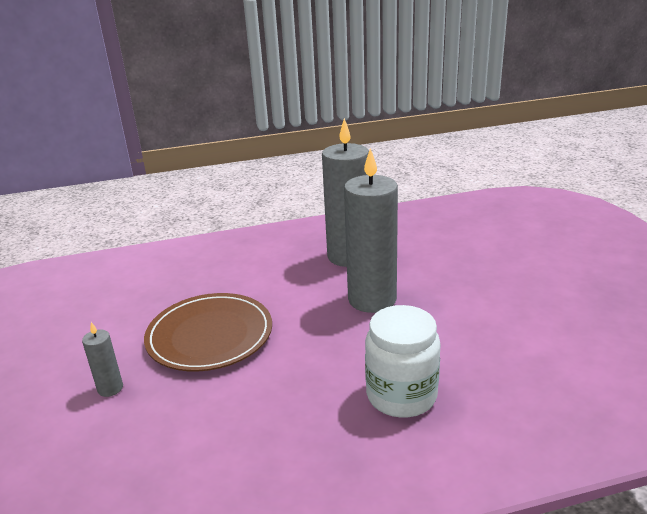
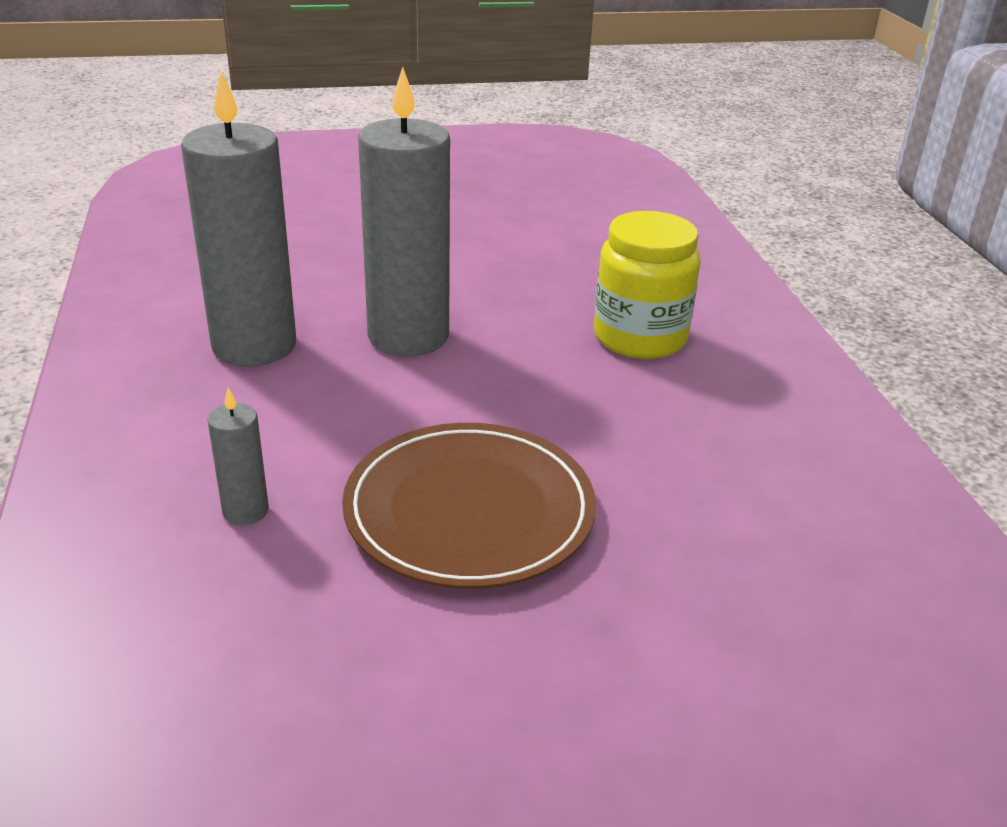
camera: 90 degrees left, 5 degrees up
(110, 388) = (619, 637): grey candle -> grey candle (245, 511)
(401, 395) = (640, 337): white jar -> yellow jar

